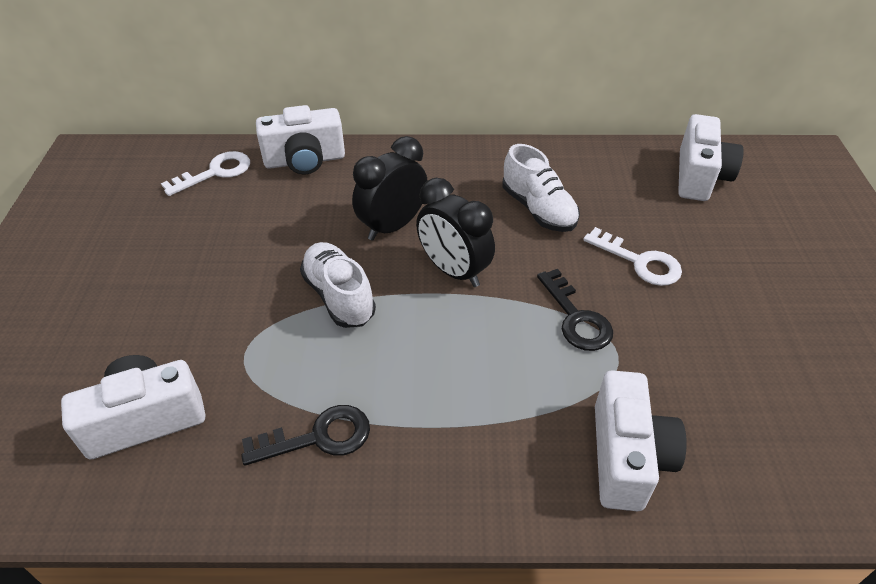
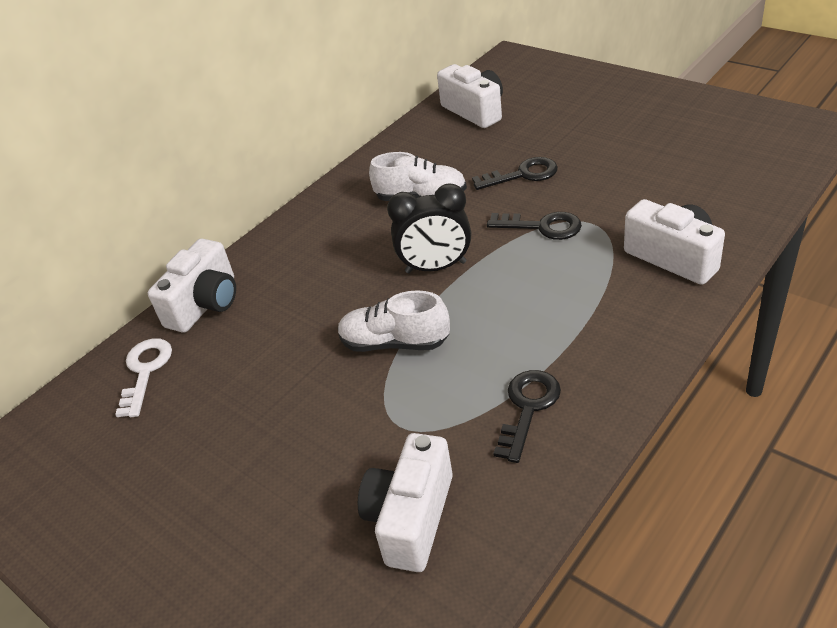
camera: 45 degrees left, 5 degrees down
(392, 226) = (351, 281): black clock -> none
(639, 262) = (522, 175): white key -> black key

